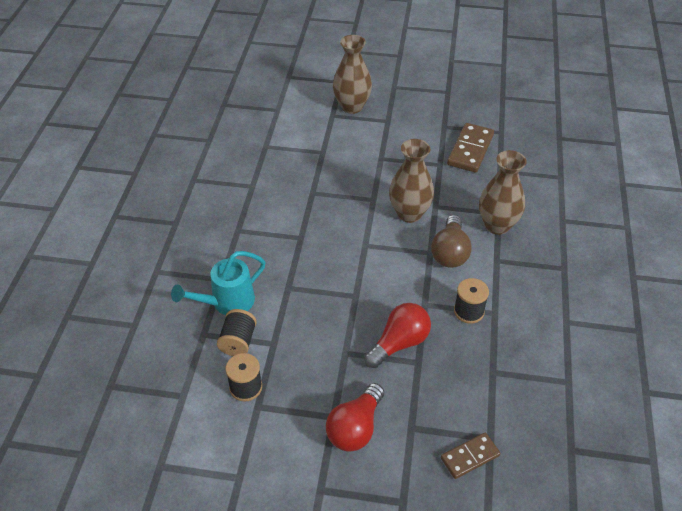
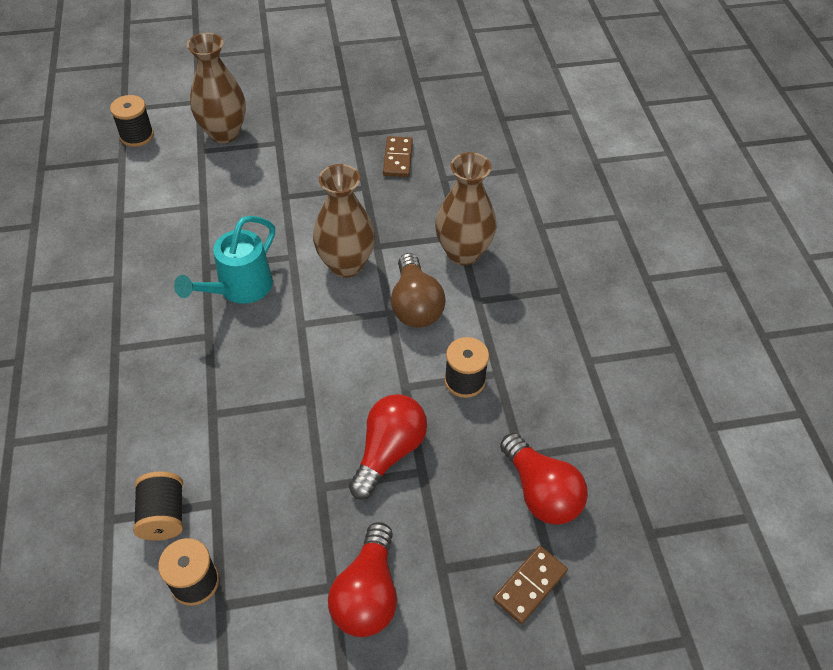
camera: 20 degrees left, 5 degrees up
(227, 302) = (130, 461): turquoise watering can -> turquoise watering can (239, 289)
(292, 96) = (137, 136): none -> black spool
(470, 150) = (398, 159): brown domino -> brown domino, size x0.63
(499, 399) = (540, 492): none -> red light bulb

